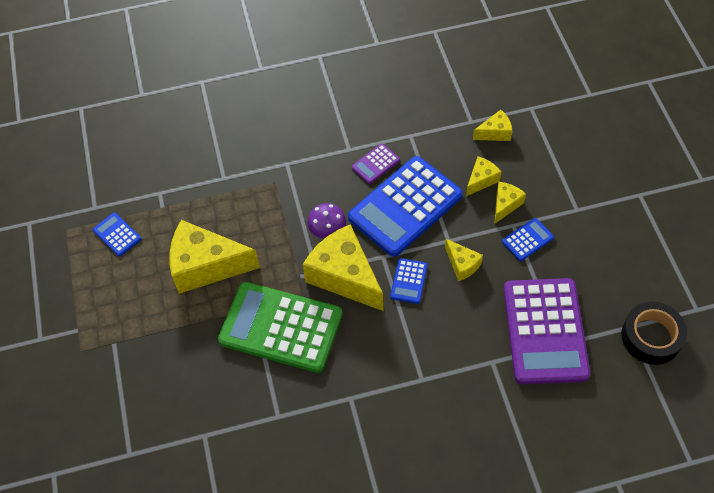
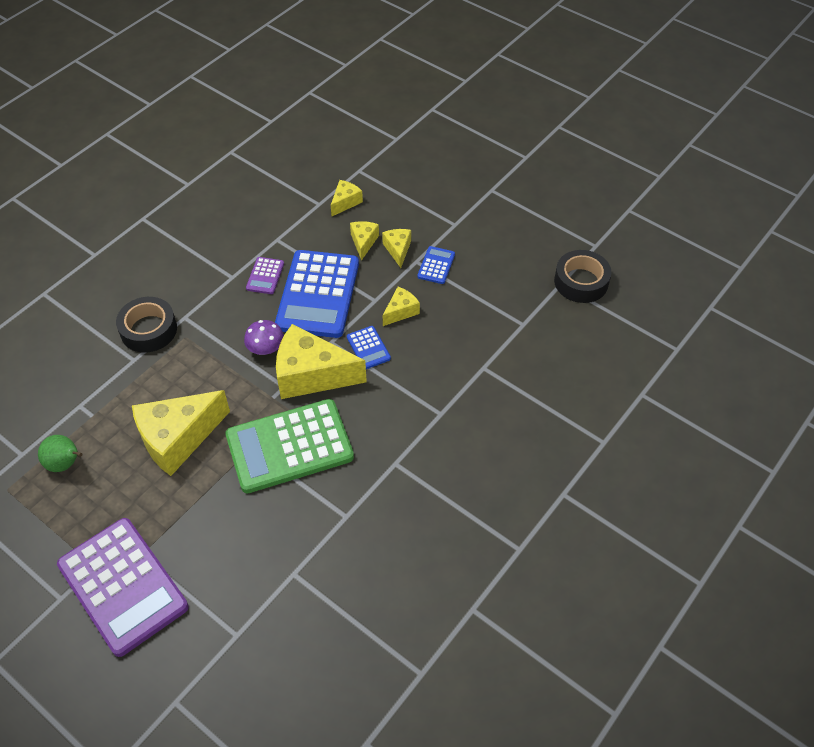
camera: 40 degrees left, 5 degrees down
(117, 235) = (65, 464): blue calculator -> green pear
(252, 159) = (148, 330): none -> black tape
(462, 264) = (401, 311): yellow cheese -> yellow cheese turned 60 degrees counterclockwise
(545, 331) = (504, 322): purple calculator -> purple calculator (123, 586)

